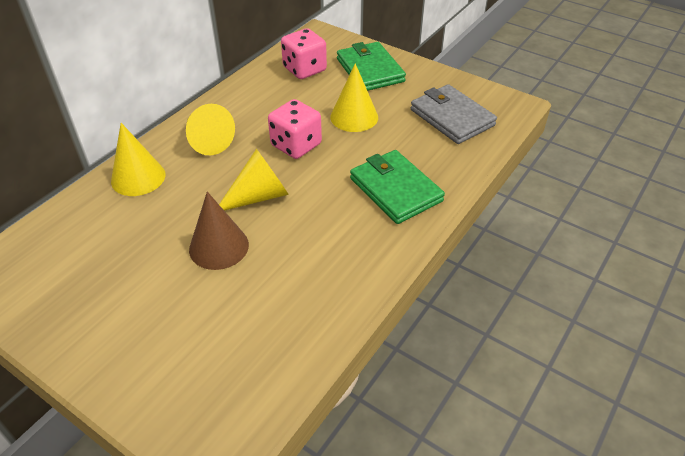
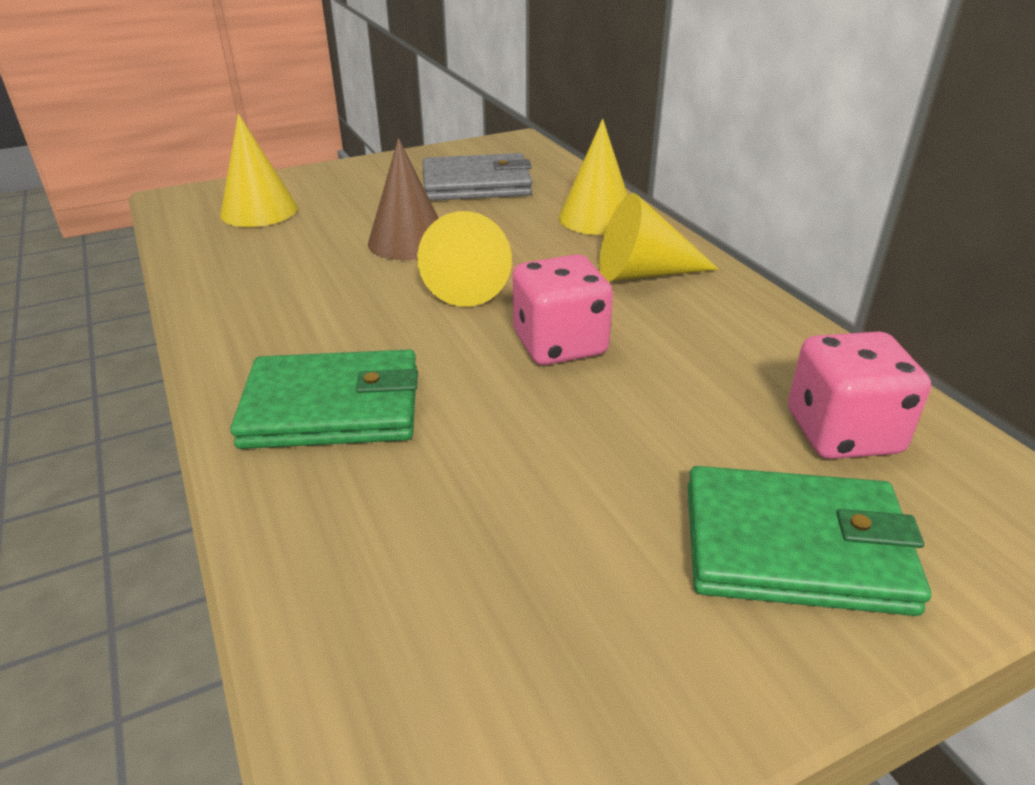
camera: 120 degrees right, 10 degrees down
(354, 117) = (594, 439): yellow cone -> yellow cone (259, 211)
(451, 117) = (460, 611): grey wallet -> grey wallet (477, 184)

